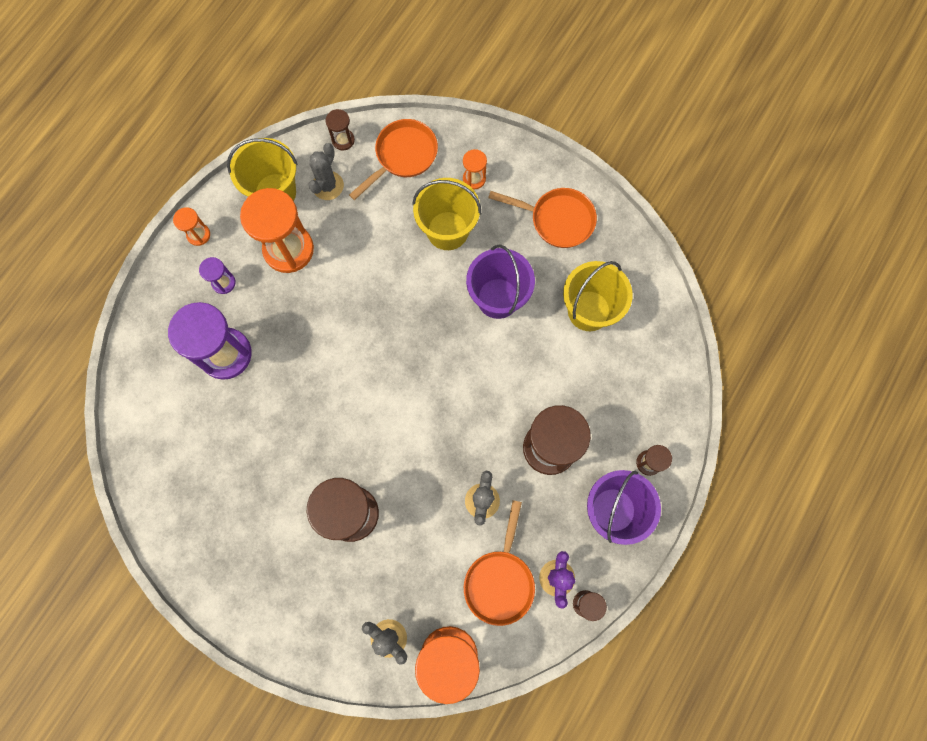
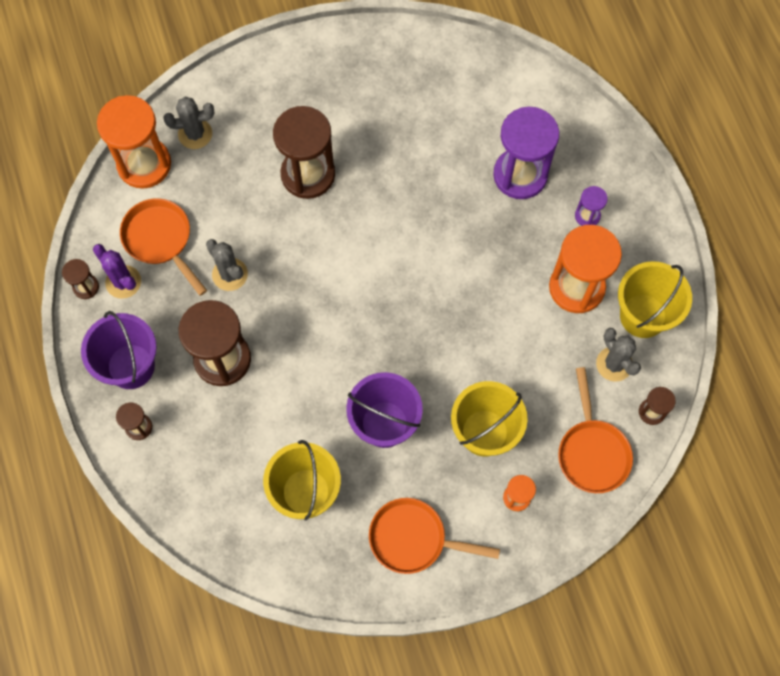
camera: 130 degrees right, 5 degrees down
(198, 235) = (650, 226): orange hourglass -> none
(557, 220) = (413, 539): orange pan -> orange pan turned 45 degrees clockwise

